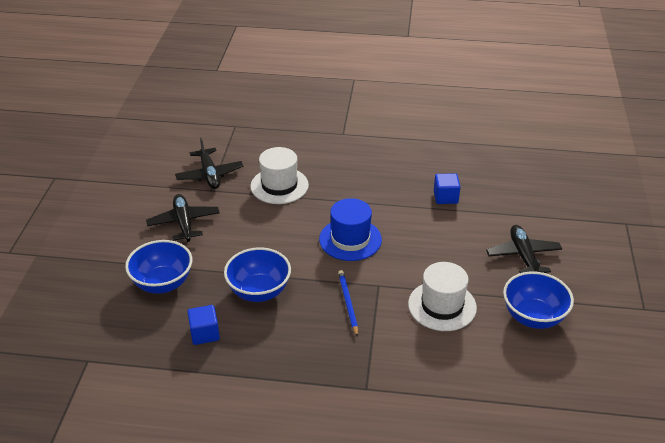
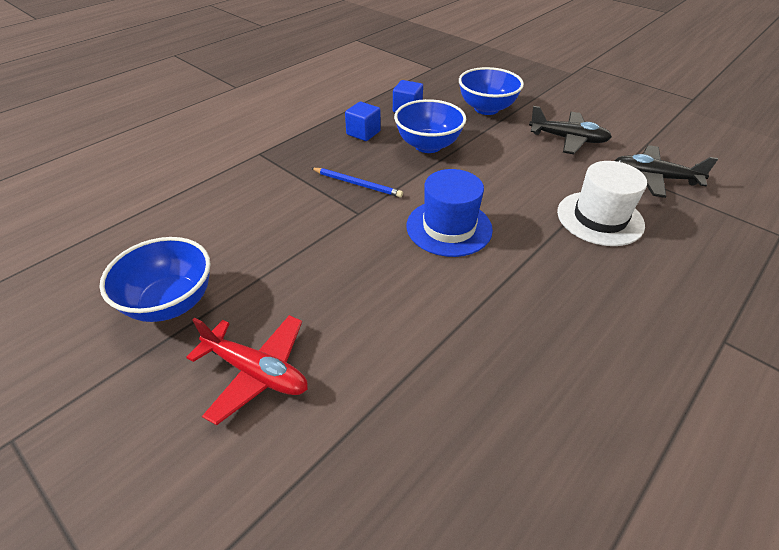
camera: 125 degrees right, 5 degrees up
(442, 306) = (279, 241): white hat -> none
(445, 197) = (459, 370): blue cube -> blue cube (363, 133)
(523, 256) = (256, 372): black plane -> red plane

